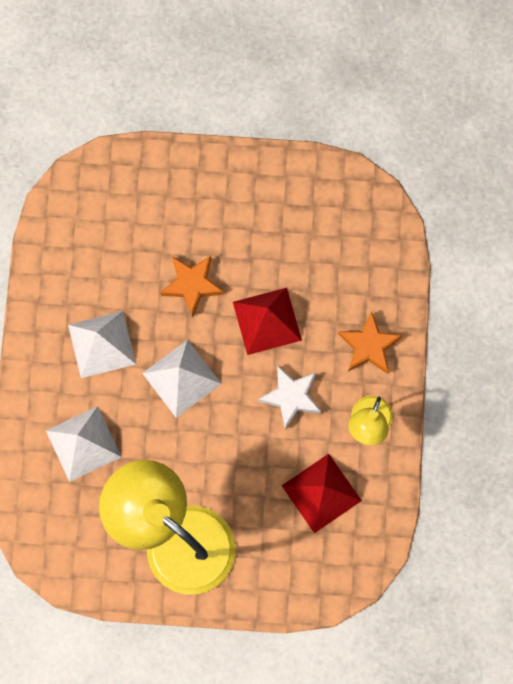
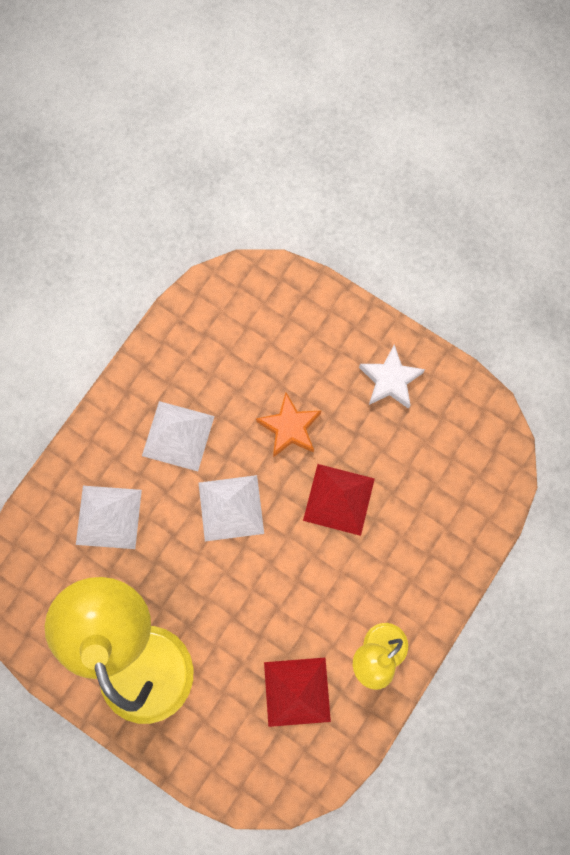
camera: 30 degrees right, 0 degrees up
(291, 397) = (320, 583): white star -> white star (390, 380)
(369, 346) = (420, 577): orange star -> none

